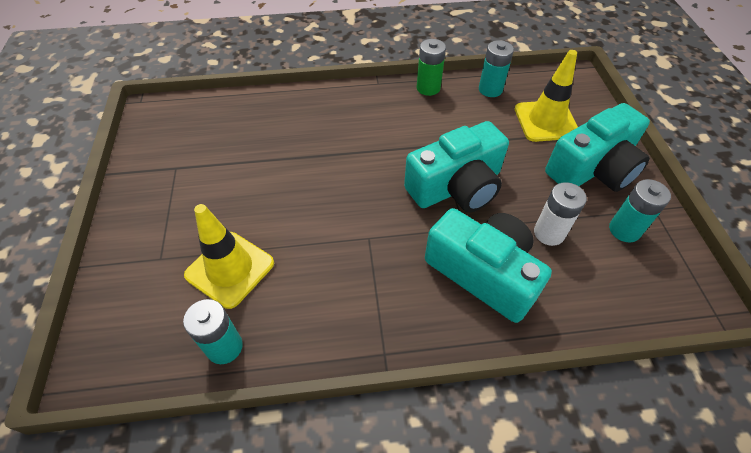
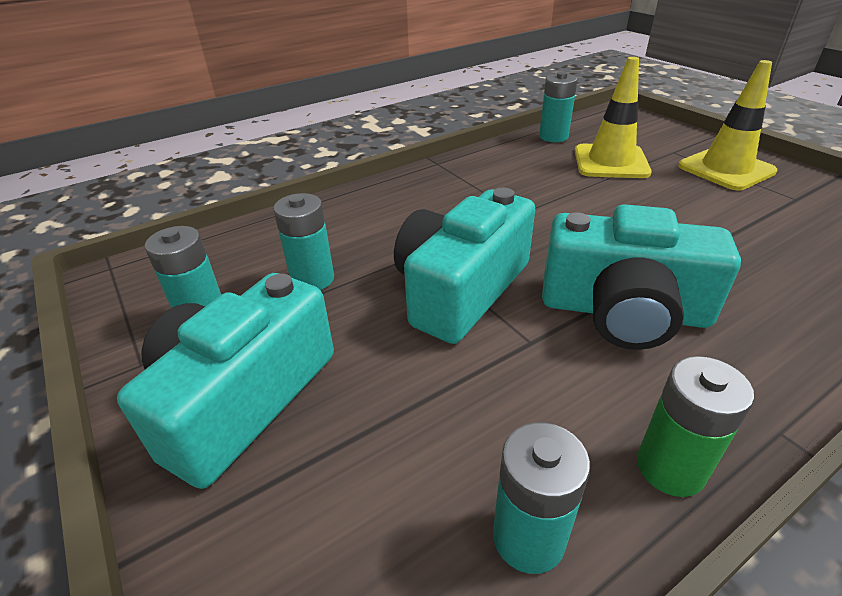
camera: 155 degrees right, 15 degrees down
(483, 273) = (380, 224): turquoise camera -> turquoise camera (623, 311)
(546, 121) = (352, 484): yellow traffic cone -> yellow traffic cone (726, 169)
(549, 233) = (312, 279): white battery -> turquoise battery

